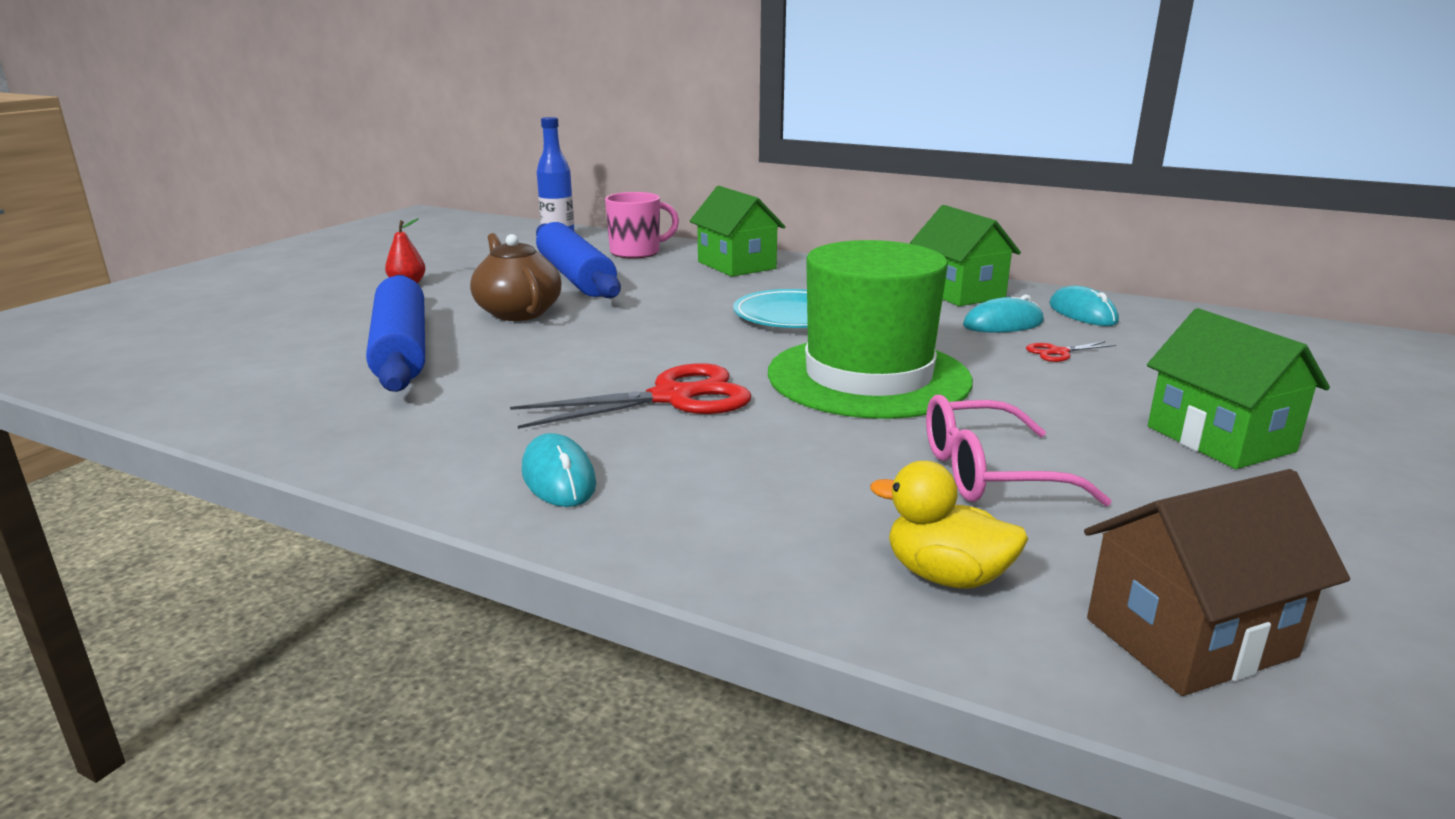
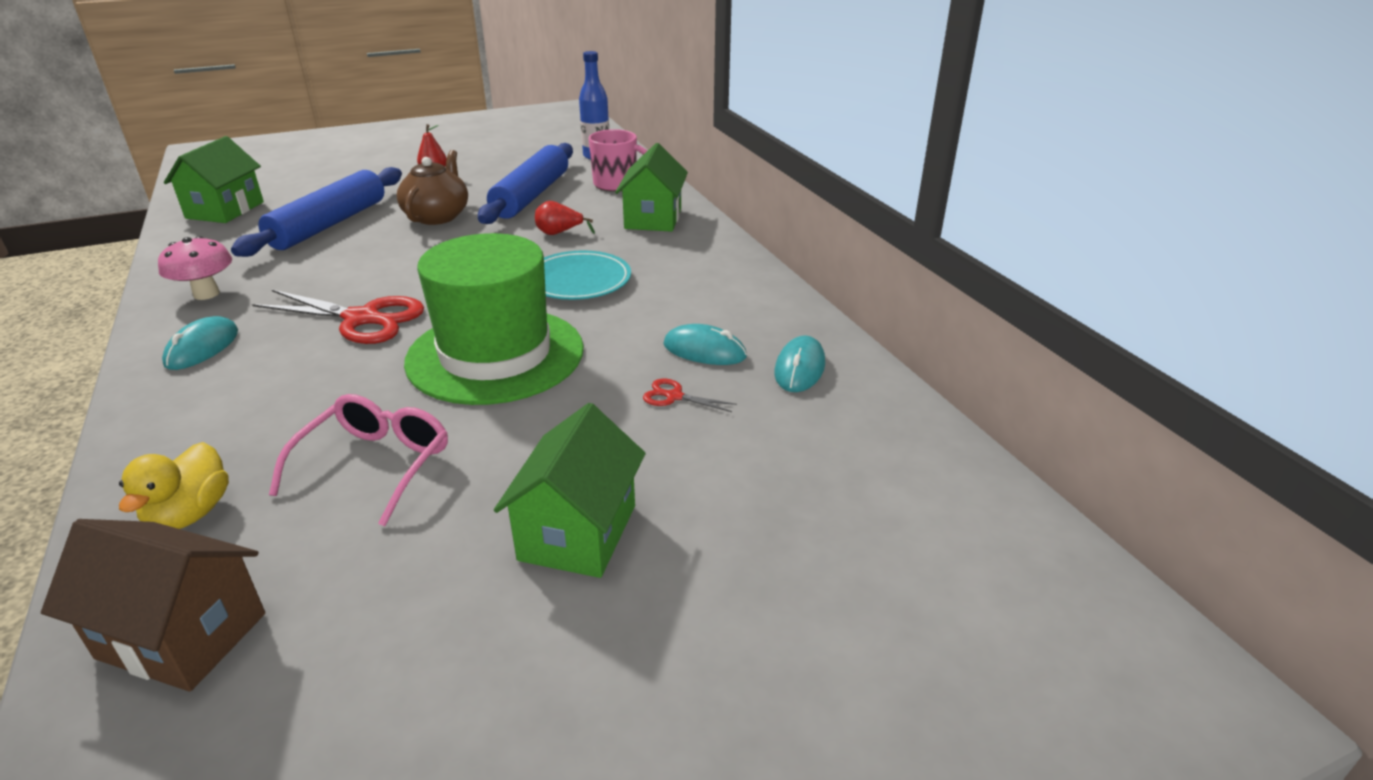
camera: 40 degrees right, 10 degrees up
(417, 441) = (206, 294): none -> pink mushroom
(683, 293) = (559, 233): none -> red pear
(946, 576) = (190, 514): yellow duck -> yellow duck turned 150 degrees counterclockwise
(959, 293) = (751, 306): green house -> green house (225, 210)
(990, 473) = (374, 466): pink glasses -> pink glasses turned 75 degrees clockwise

